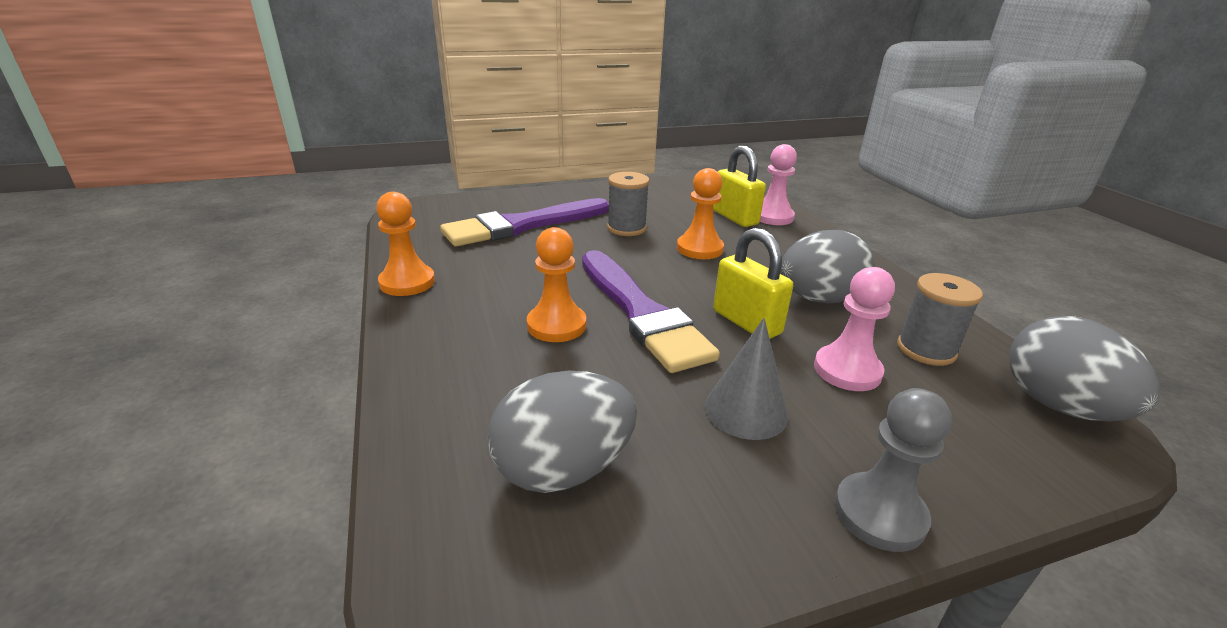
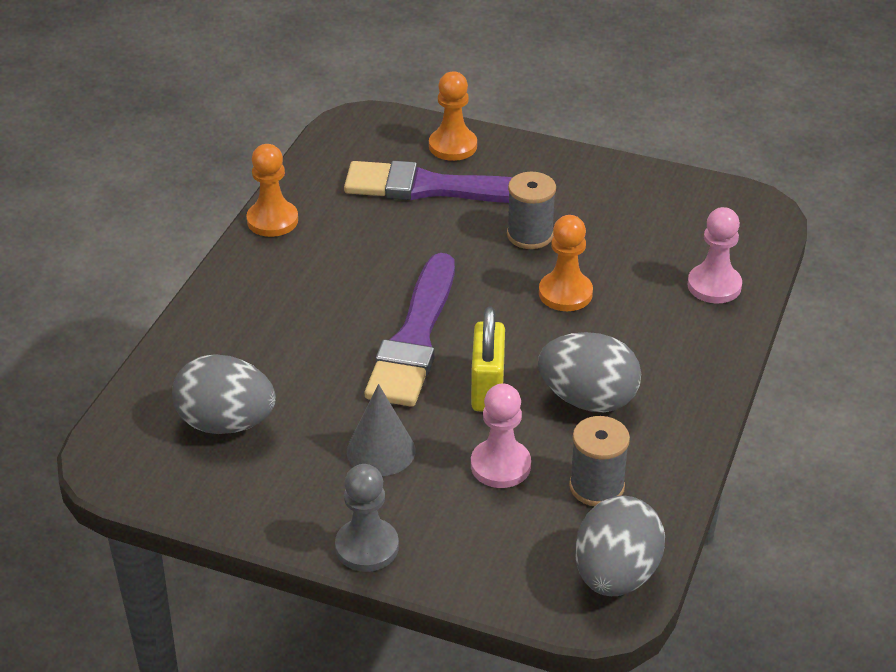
camera: 40 degrees right, 10 degrees up
(556, 325) = (338, 318): orange pawn -> orange pawn (453, 146)
(735, 217) = (668, 268): yellow padlock -> none

